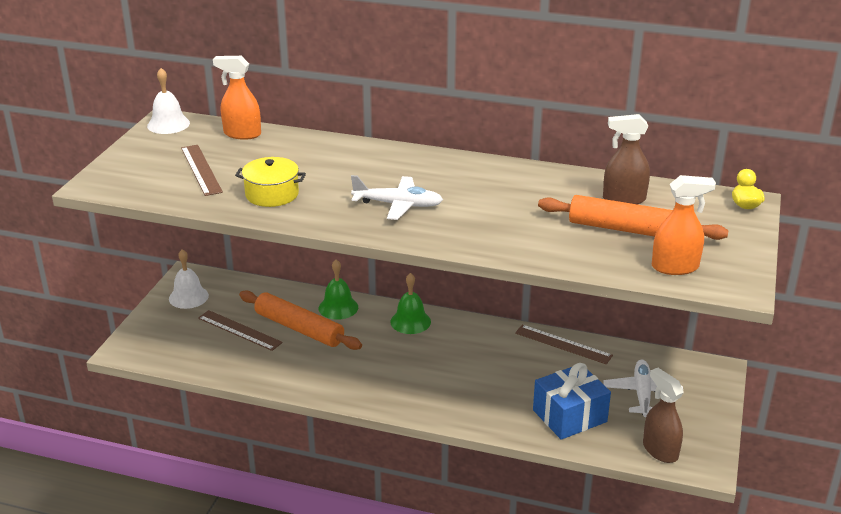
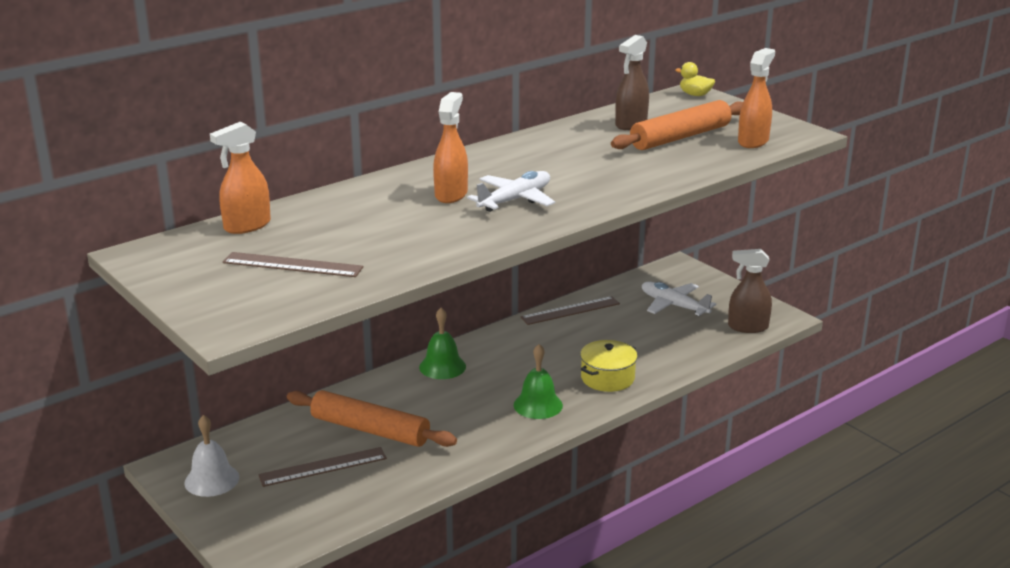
camera: 55 degrees left, 5 degrees down
(168, 124) = (149, 255): white bell -> none
(272, 194) = (406, 245): yellow pot -> yellow pot (607, 378)
(299, 328) = (370, 430): orange rolling pin -> orange rolling pin turned 45 degrees clockwise
(338, 307) = (365, 395): green bell -> green bell (538, 405)
(377, 178) = (451, 194): none -> orange spray bottle
(569, 416) = (666, 346): blue gift -> none

